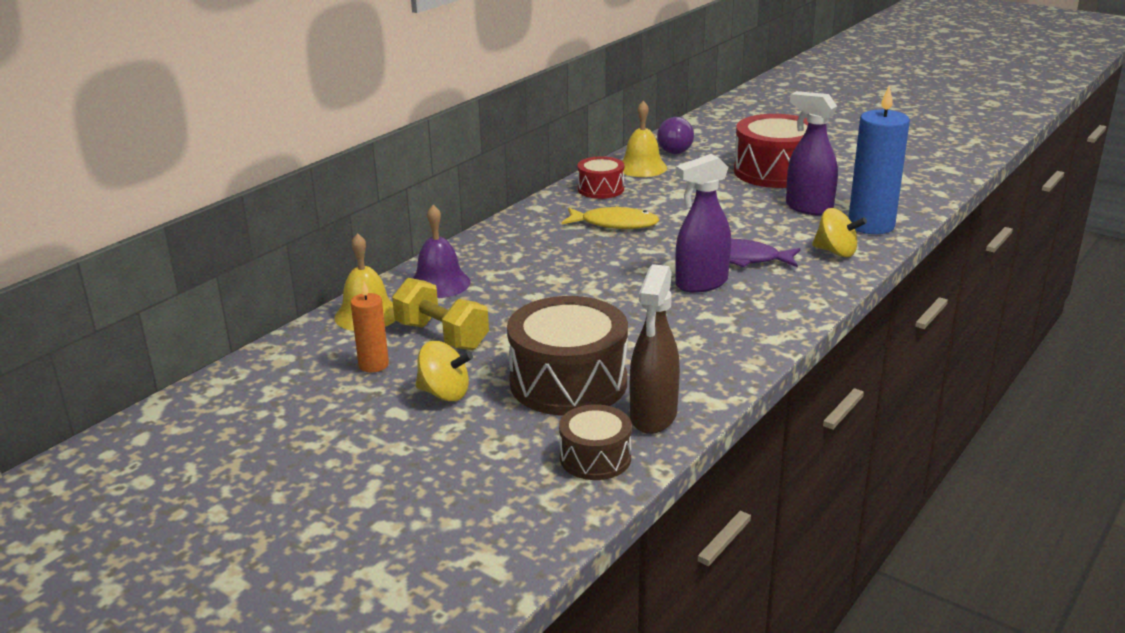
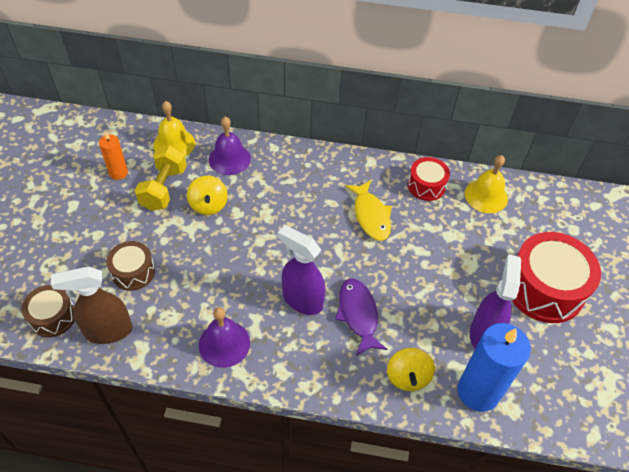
camera: 60 degrees right, 25 degrees up
(444, 393) = (99, 217): yellow spinning top -> yellow spinning top (208, 205)
(568, 382) = (133, 272): brown drum -> brown drum, size x0.55
(673, 149) = (540, 203): purple light bulb -> none
(729, 340) = (224, 343): none -> purple bell

